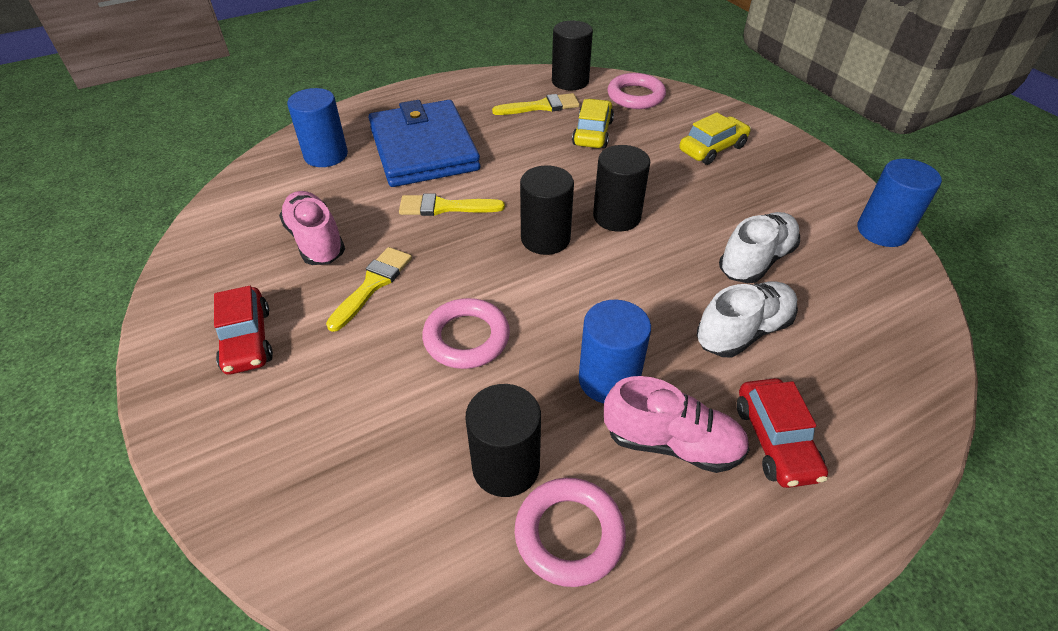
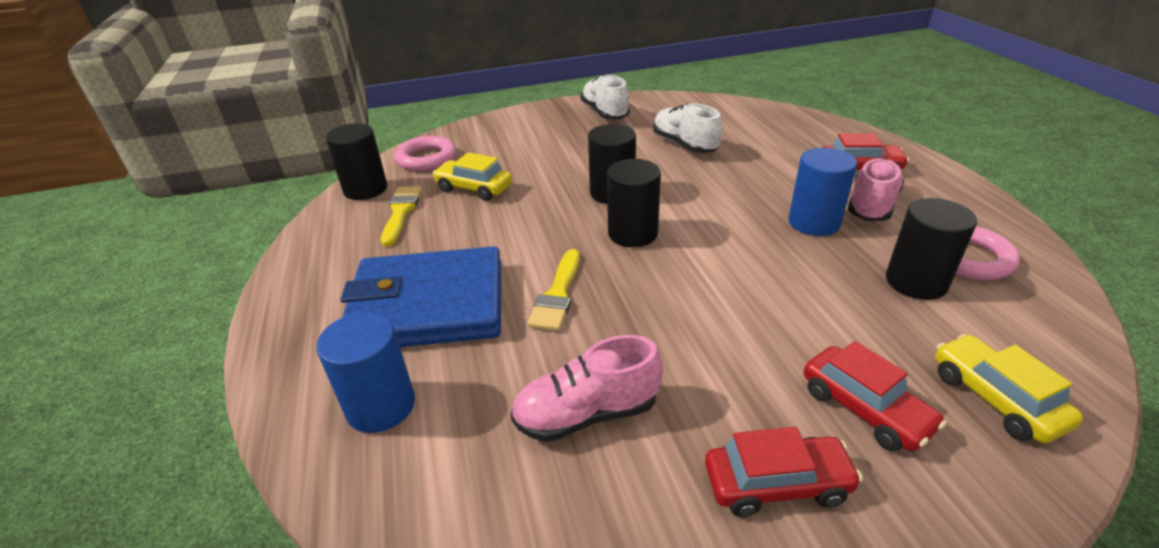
camera: 75 degrees left, 10 degrees down
(315, 398) = (864, 409): none -> red car
(373, 285) = (683, 358): yellow brush -> none
(466, 338) = (768, 293): pink ring -> none
(712, 149) = (536, 137): yellow car -> yellow car (995, 398)
(743, 331) = (760, 162): white shoe -> white shoe (605, 113)
(882, 231) = (663, 100): blue cylinder -> none

